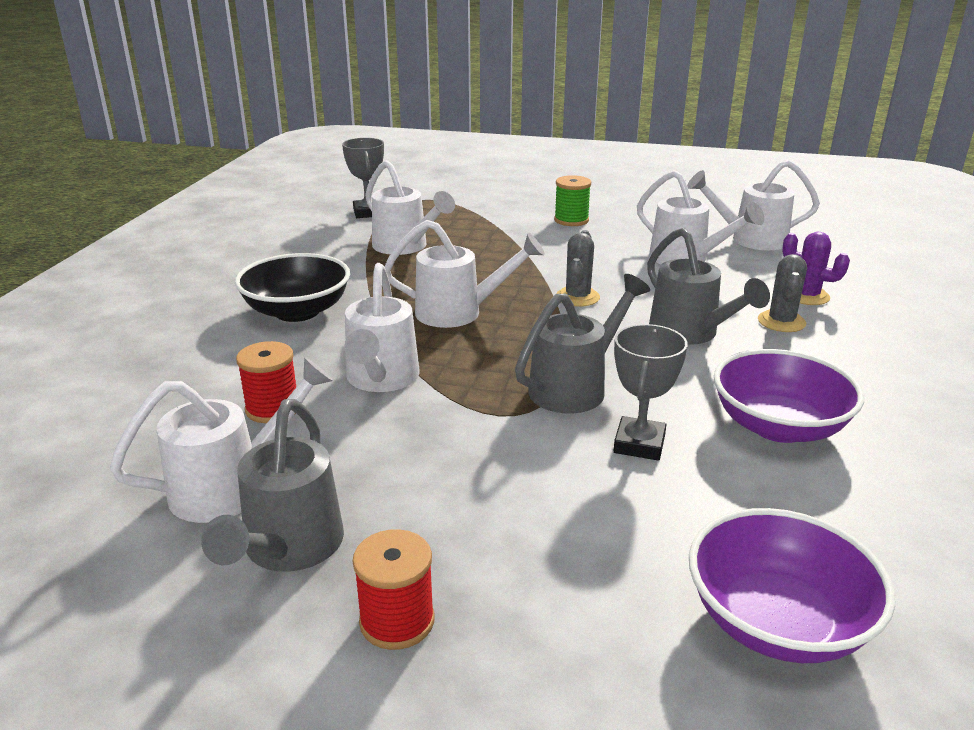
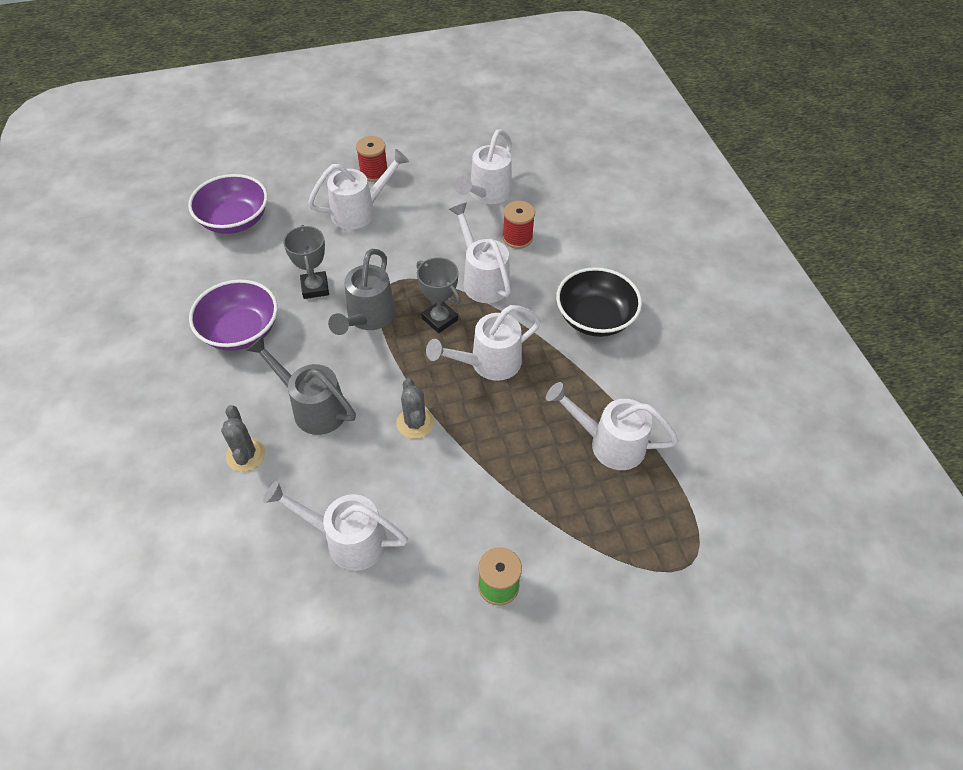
camera: 150 degrees right, 25 degrees up
(288, 549) = (436, 180): grey watering can -> none
(368, 213) = (708, 499): grey trophy -> grey trophy (439, 319)
(751, 240) = (290, 626): white watering can -> white watering can (359, 211)
(806, 296) = (226, 511): purple cactus -> none

